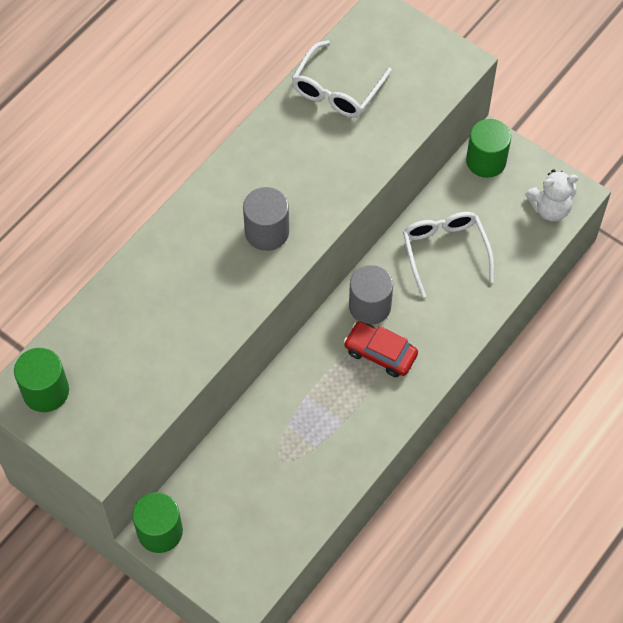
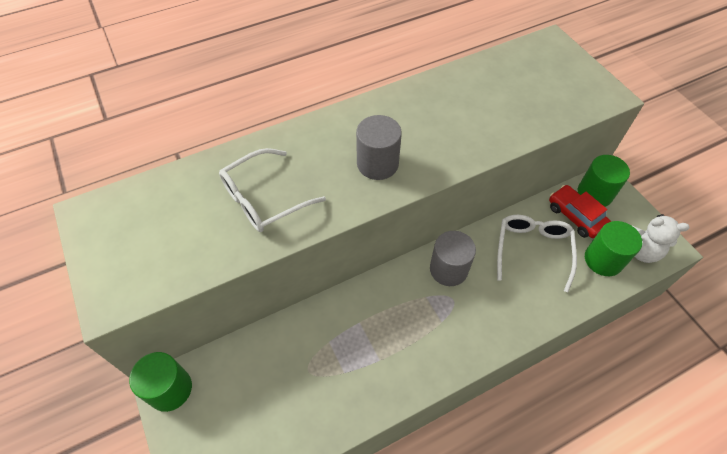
camera: 25 degrees right, 5 degrees down
(45, 391) = (113, 219): green cylinder -> green cylinder (603, 260)
(336, 90) = (491, 82): white glasses -> white glasses (263, 199)
(380, 353) = (440, 313): red car -> red car (575, 216)

